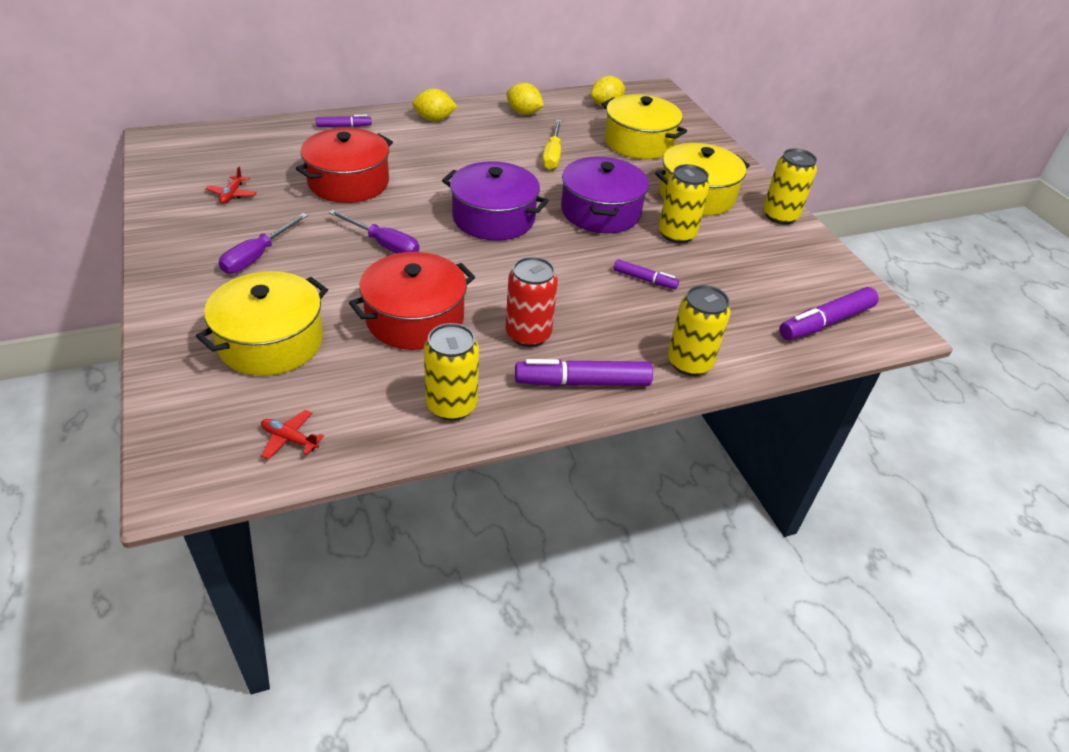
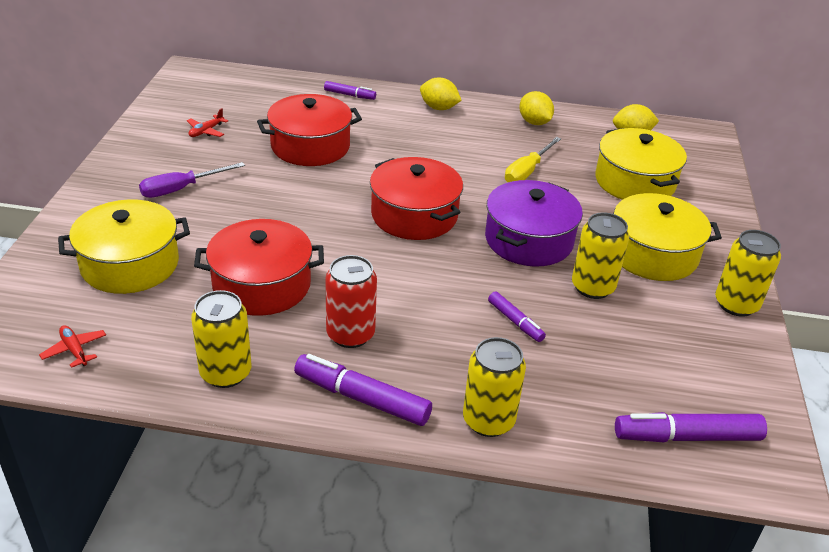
camera: 30 degrees right, 5 degrees down
(384, 245) = (292, 210): purple screwdriver -> none
(493, 218) = (414, 215): purple pot -> red pot

